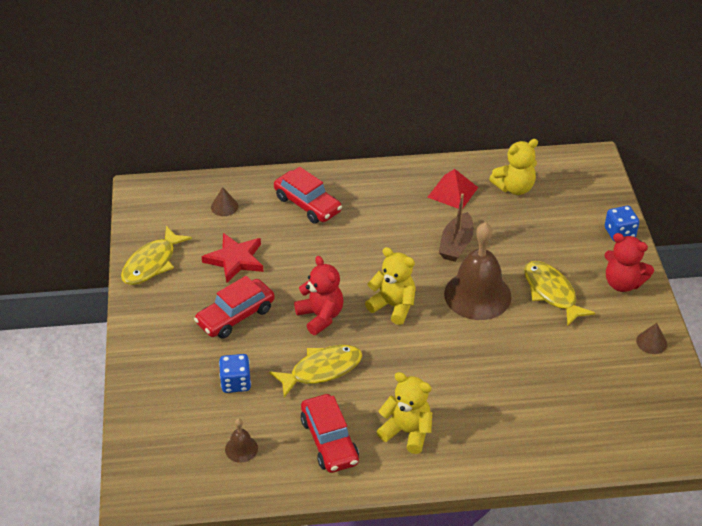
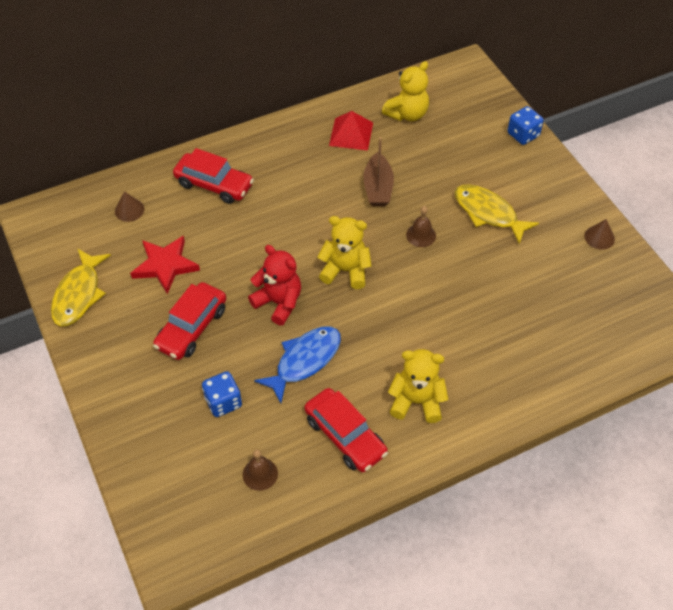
camera: 20 degrees left, 10 degrees up
(322, 370) = (305, 361): yellow fish -> blue fish
(477, 295) = (421, 235): brown bell -> brown bell, size x0.44
(622, 283) = (548, 185): red teddy bear -> none

